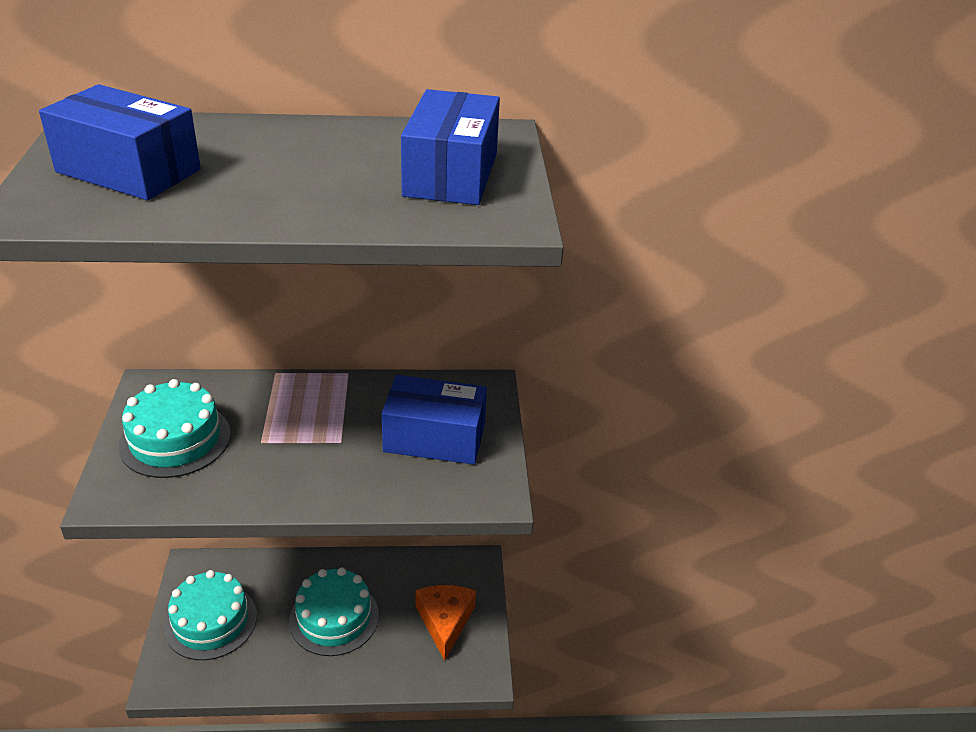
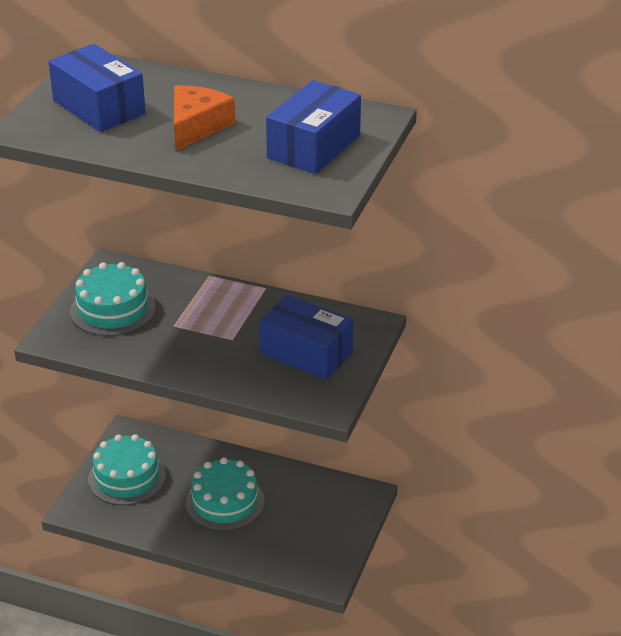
camera: 25 degrees right, 0 degrees up
(445, 621) = (315, 531): orange cheese -> orange cheese (197, 126)

